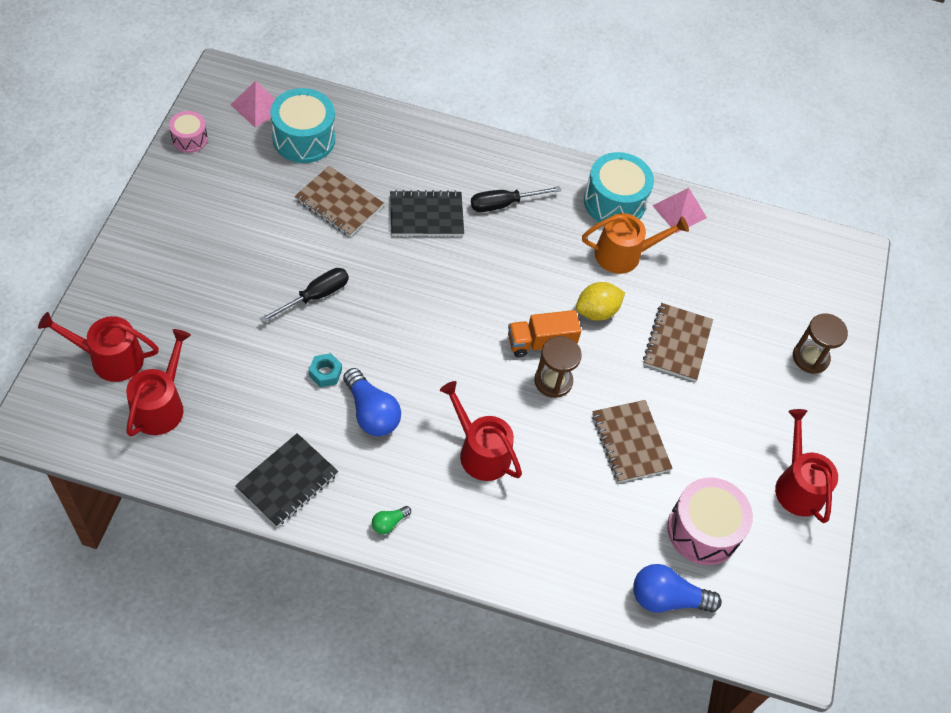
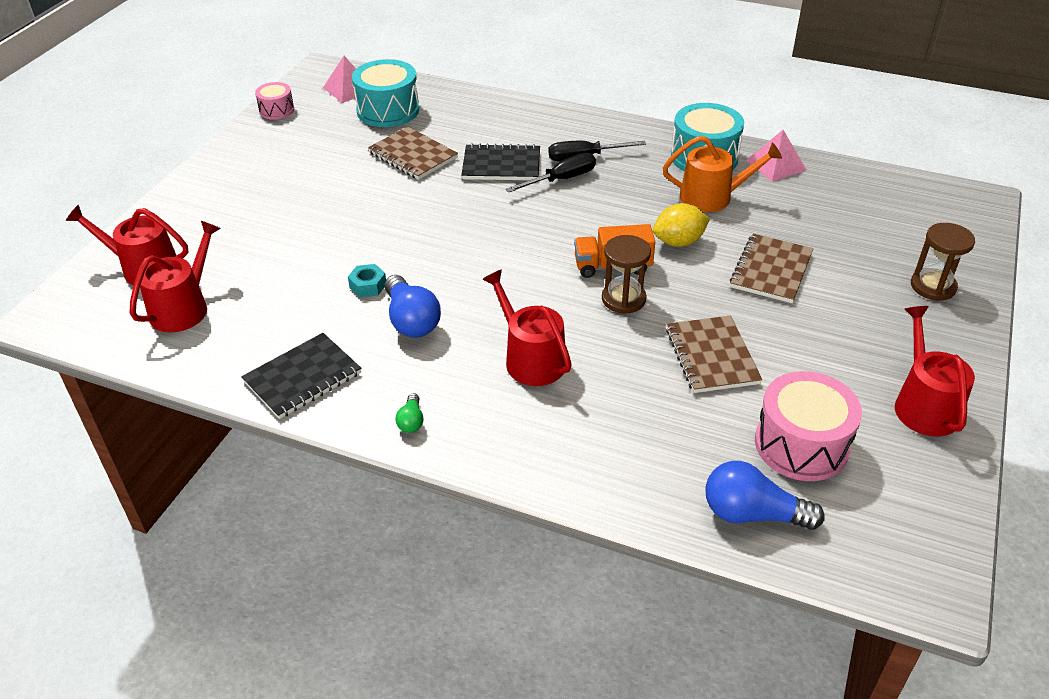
camera: 15 degrees right, 15 degrees down
(315, 296) = (371, 224): black screwdriver -> black screwdriver (561, 179)
(389, 523) = (411, 421): green light bulb -> green light bulb turned 60 degrees counterclockwise

